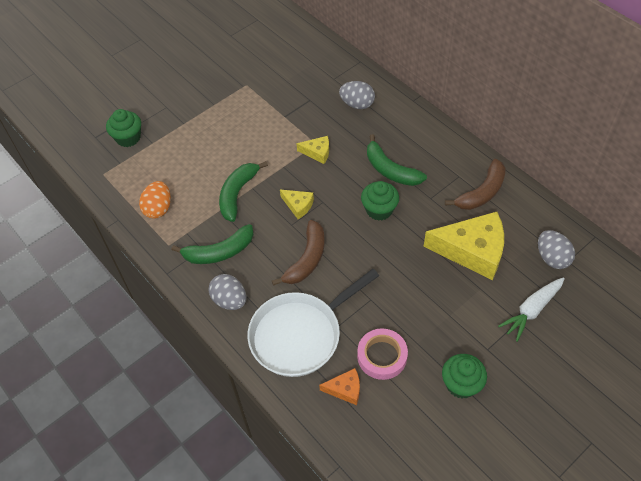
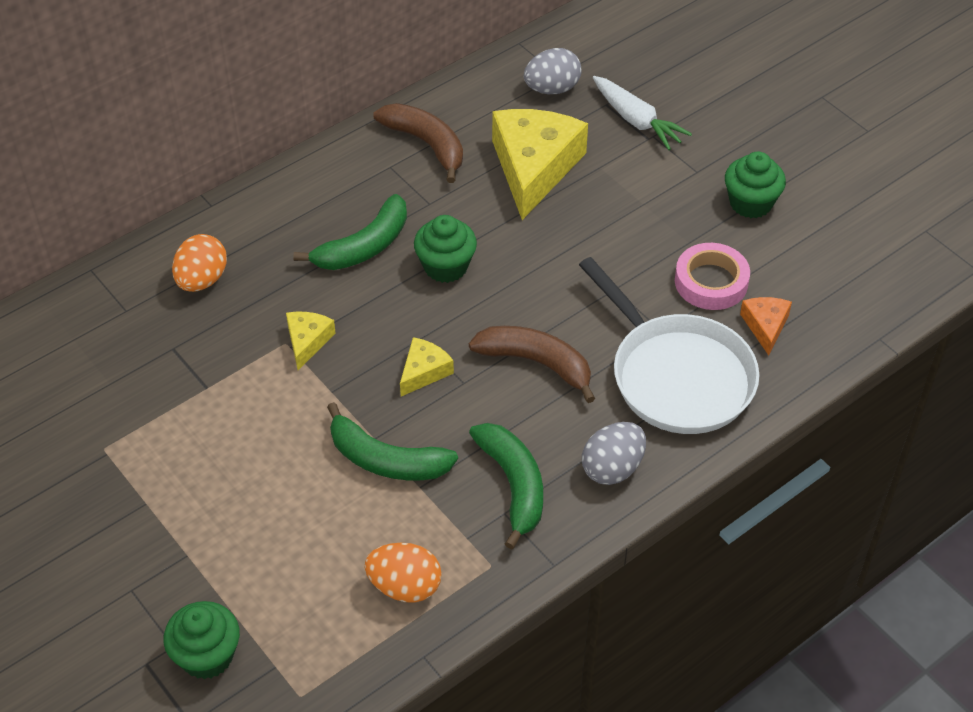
camera: 90 degrees left, 5 degrees down
(357, 104) = (202, 280): grey egg -> orange egg

